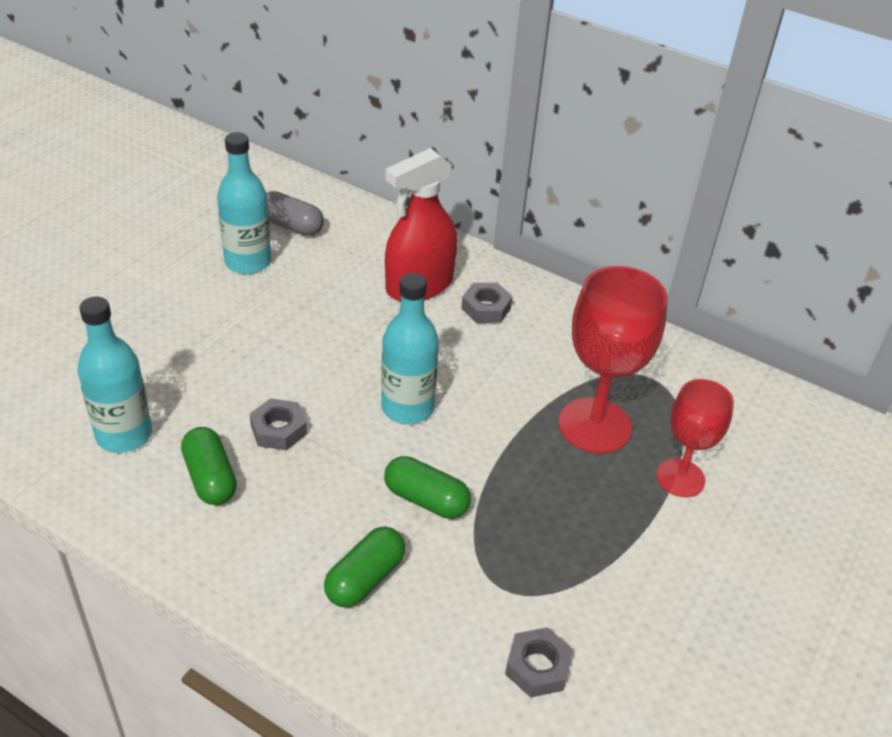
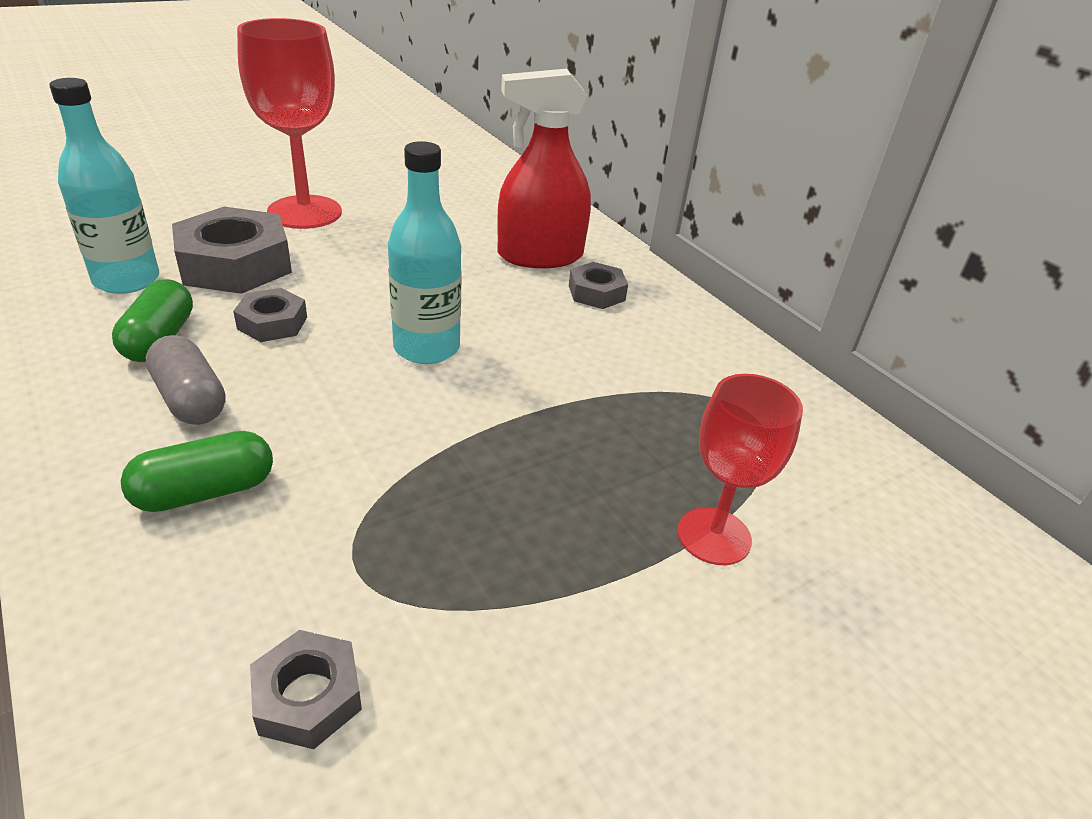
camera: 25 degrees right, 5 degrees down
(194, 385) = (235, 264): none -> grey nut
(248, 262) = (389, 196): turquoise bottle -> none
(291, 226) = (457, 183): grey capsule -> grey capsule (190, 399)
(426, 500) = (359, 439): green capsule -> none
(594, 425) = (637, 437): red goblet -> red goblet (305, 212)

